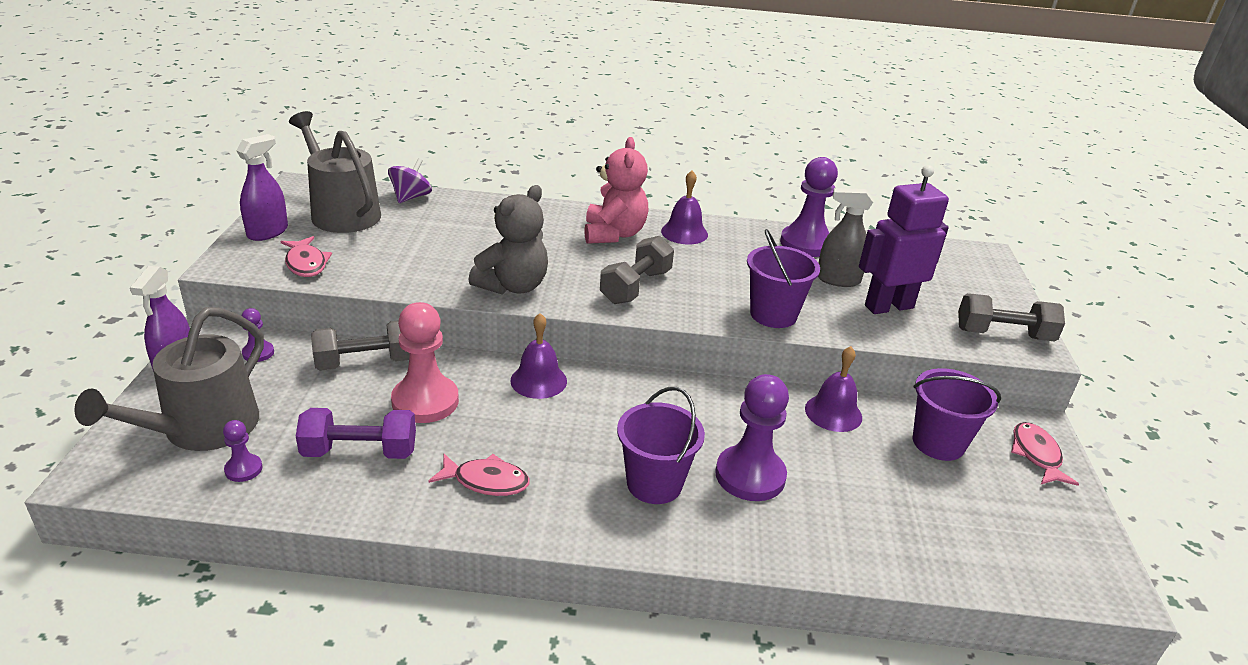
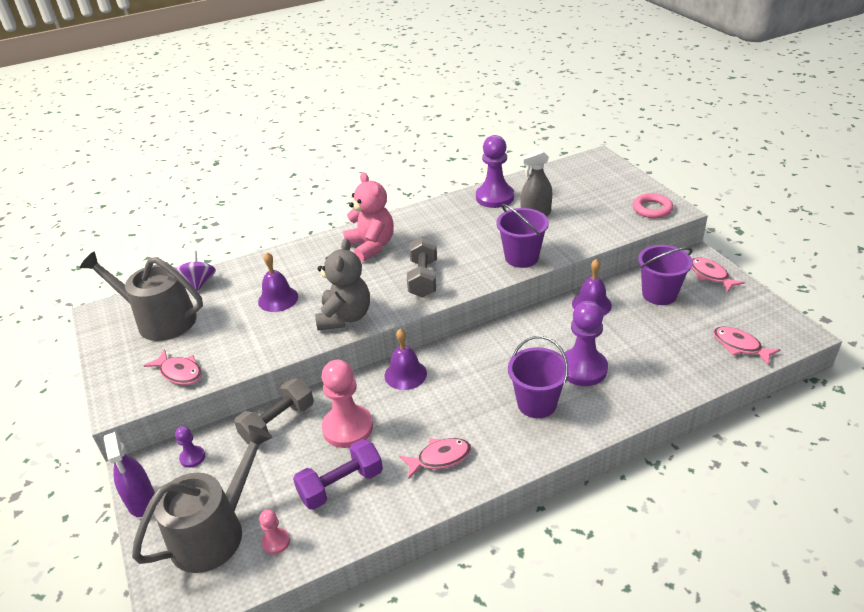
camera: 25 degrees left, 5 degrees up
(202, 429) = (214, 532): grey watering can -> grey watering can turned 135 degrees counterclockwise
(243, 469) = (276, 542): purple pawn -> pink pawn
(267, 232) = (120, 363): purple spray bottle -> none
(684, 232) = (415, 224): purple bell -> purple bell (278, 299)
(888, 306) = (578, 220): purple robot -> none
(998, 557) = (739, 346): none -> pink fish
(1003, 334) = (652, 209): grey dumbbell -> pink ring

